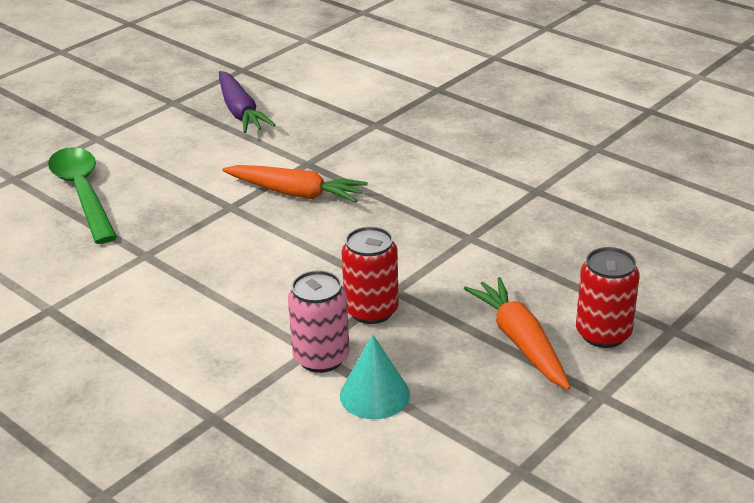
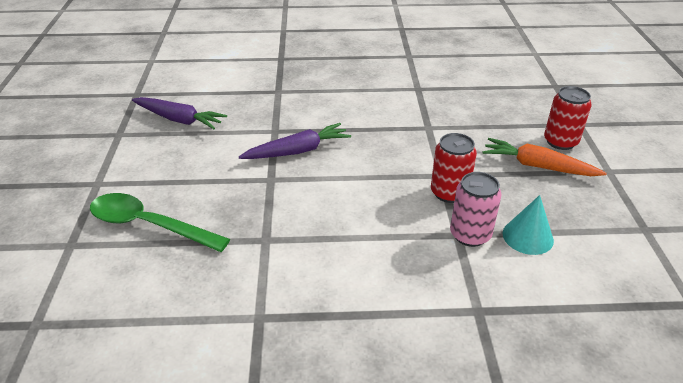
camera: 45 degrees left, 5 degrees up
(296, 193) = (298, 151): orange carrot -> purple carrot

